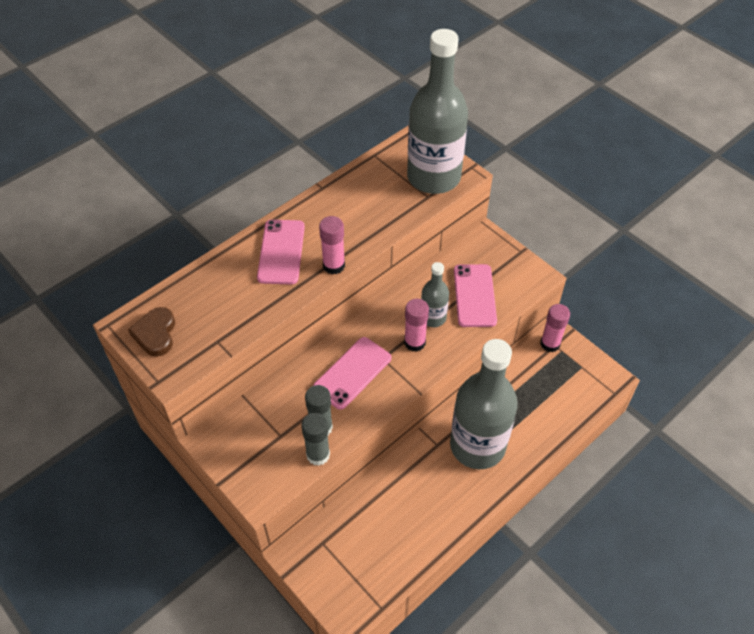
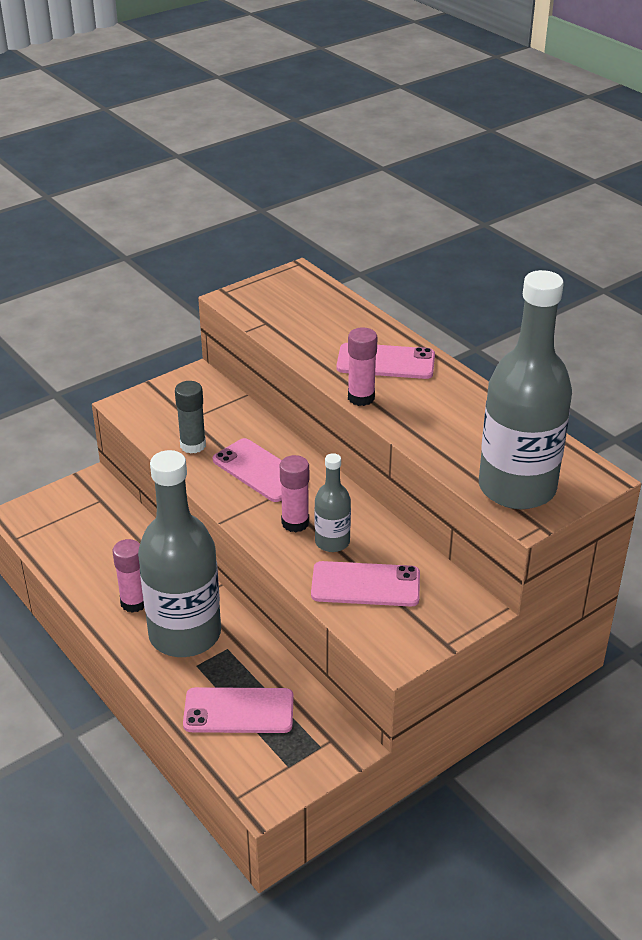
camera: 95 degrees right, 15 degrees down
(155, 334) = (282, 289): brown heart -> none
(318, 455) = (160, 442): grey glue stick -> none
(543, 400) = (238, 711): none -> pink phone
(550, 344) = (334, 734): pink glue stick -> pink glue stick (134, 602)

